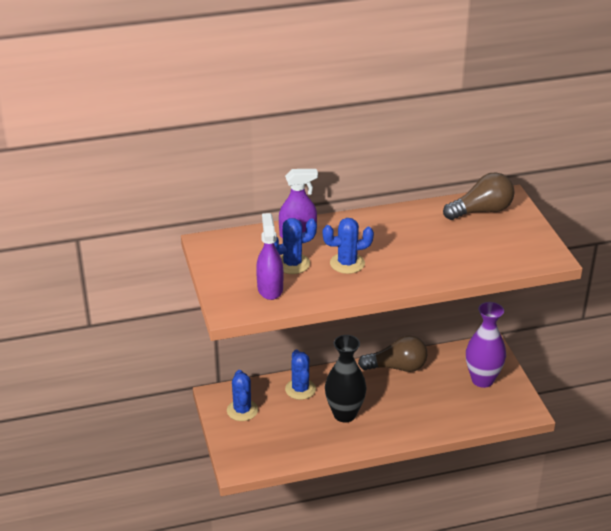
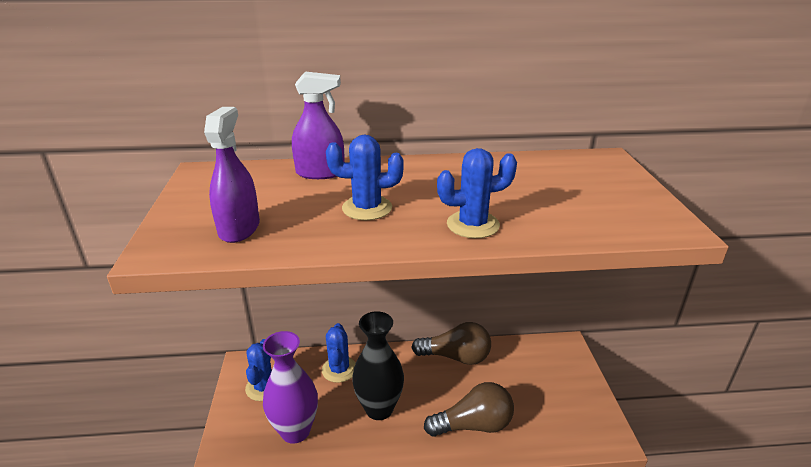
camera: 10 degrees right, 5 degrees down
(292, 264) = (292, 202): blue cactus -> blue cactus (473, 225)
(481, 211) = (570, 168): brown light bulb -> brown light bulb (473, 425)
(482, 380) = (554, 385): purple vase -> purple vase (295, 431)

